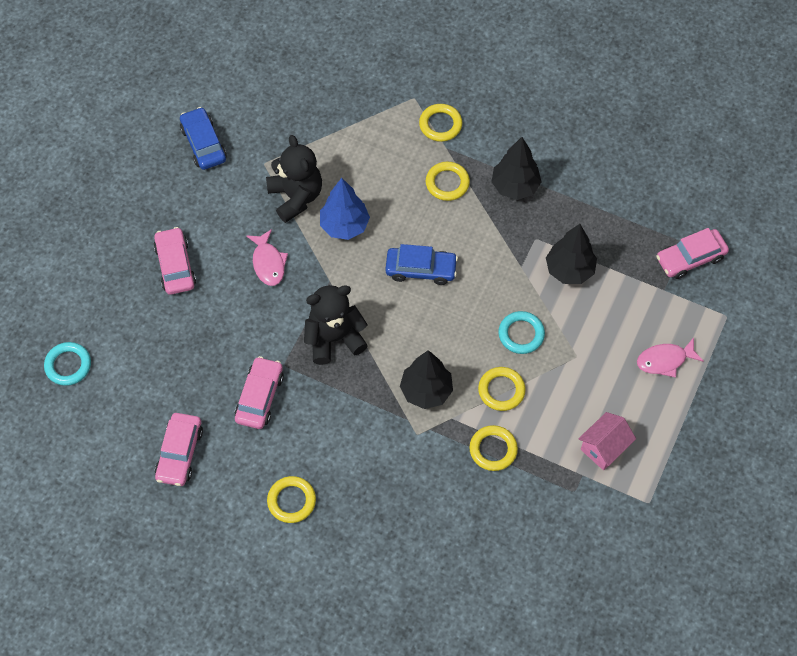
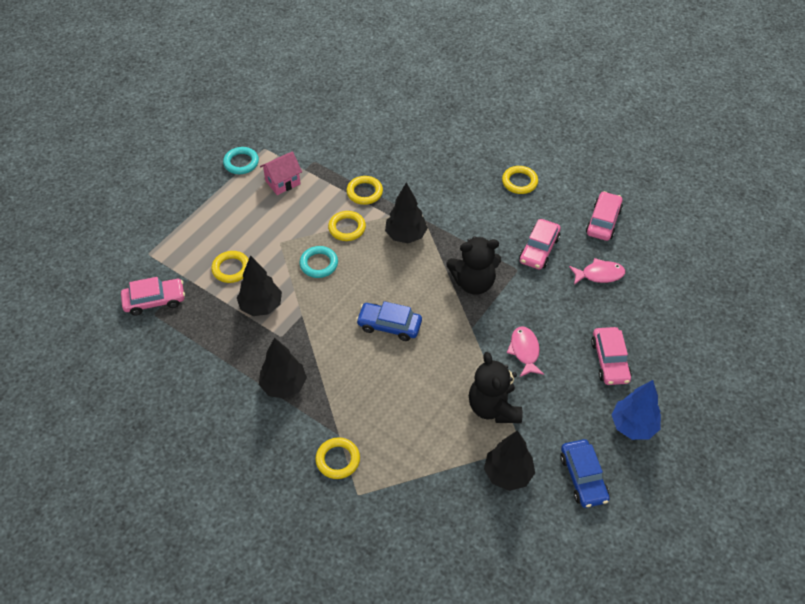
camera: 170 degrees left, 10 degrees down
(68, 365) = (699, 294): turquoise ring -> turquoise ring (241, 163)
(275, 136) = (508, 474): none -> black tree
(344, 226) = (451, 373): blue tree -> blue tree (633, 426)
(447, 183) = (346, 399): yellow ring -> yellow ring (231, 269)
(665, 360) = (212, 230): pink fish -> pink fish (599, 274)

